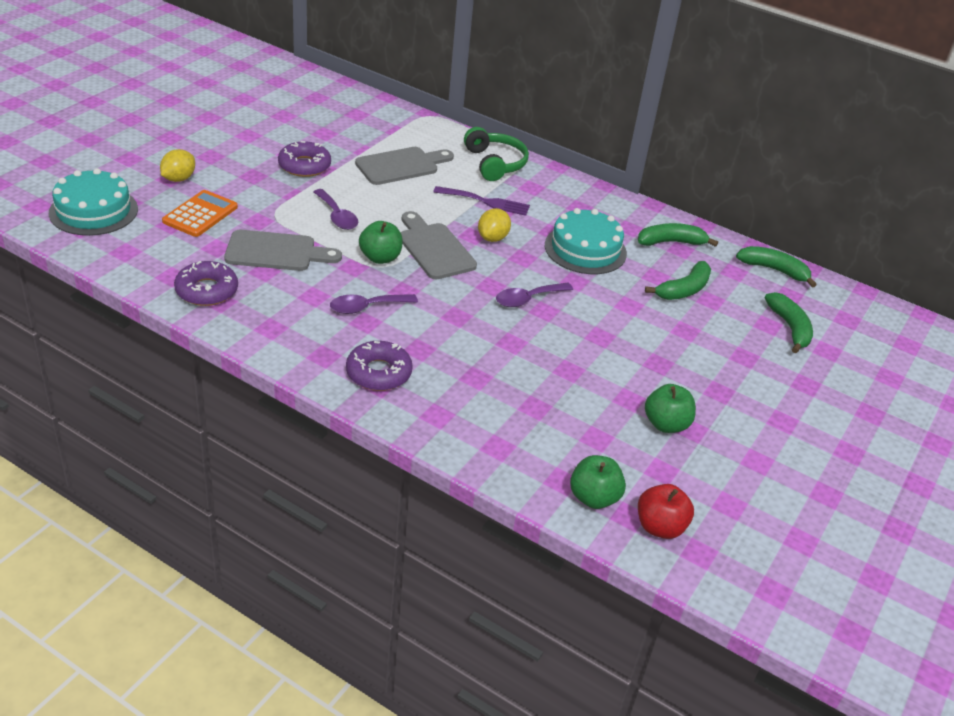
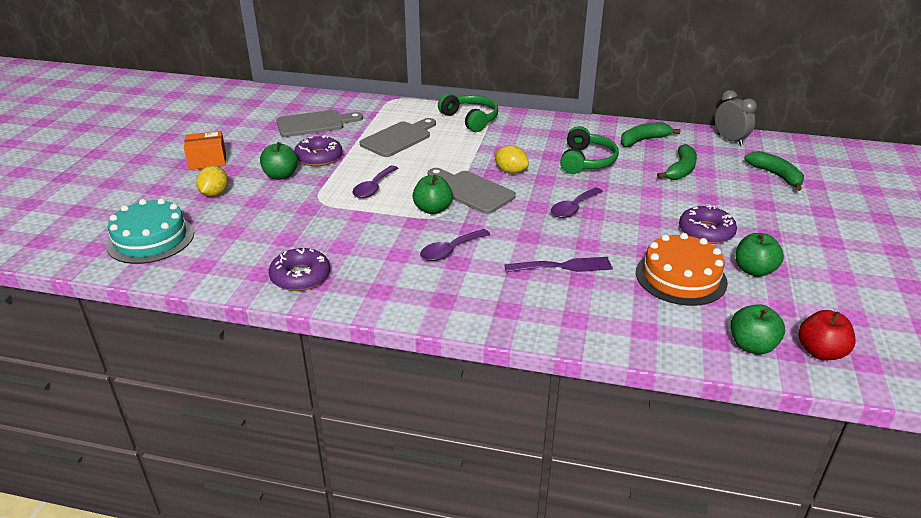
camera: 15 degrees left, 5 degrees down
(193, 139) = (207, 161): none -> orange box
(200, 214) = (253, 216): orange calculator -> none
(254, 176) = (281, 175): none -> green apple
(276, 252) = (341, 228): grey cutting board -> grey cutting board (314, 124)
(337, 216) = (373, 188): purple spoon -> purple spoon turned 75 degrees clockwise
(378, 373) = (500, 300): purple donut -> purple donut (706, 231)
(486, 202) = (485, 147): purple fork -> purple fork (563, 266)
(492, 238) = (510, 171): yellow lemon -> yellow lemon turned 60 degrees counterclockwise
(580, 407) = (680, 277): none -> orange cake
(585, 249) = (586, 161): turquoise cake -> green headphones
(774, 270) = (730, 140): green banana -> grey clock

